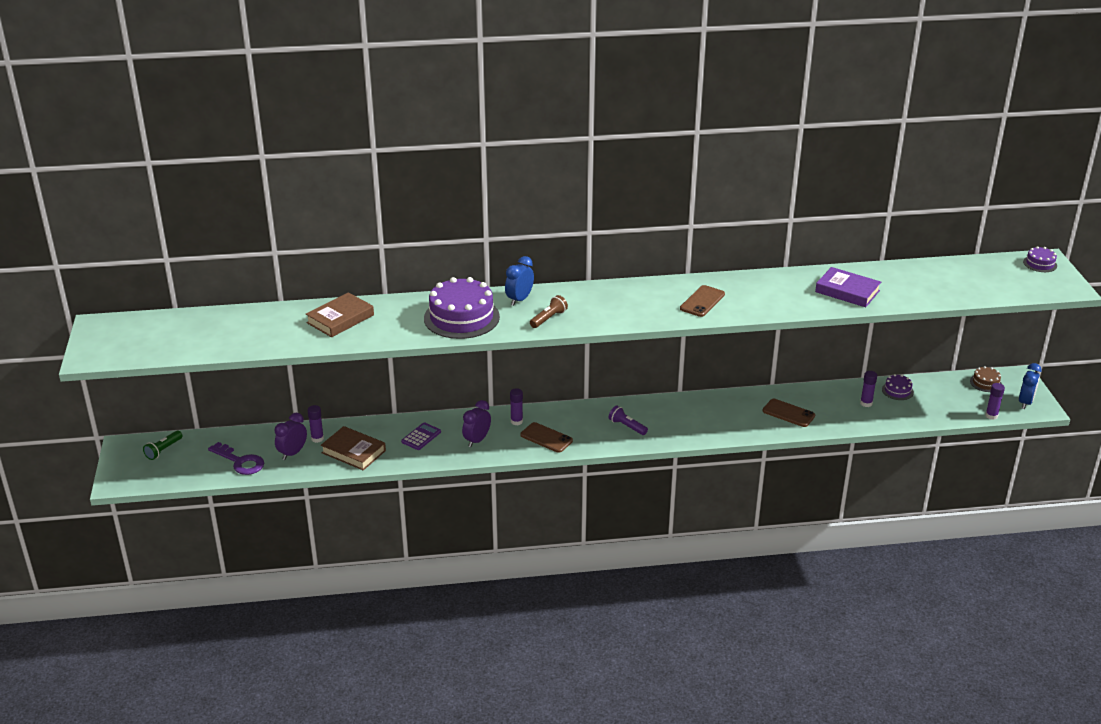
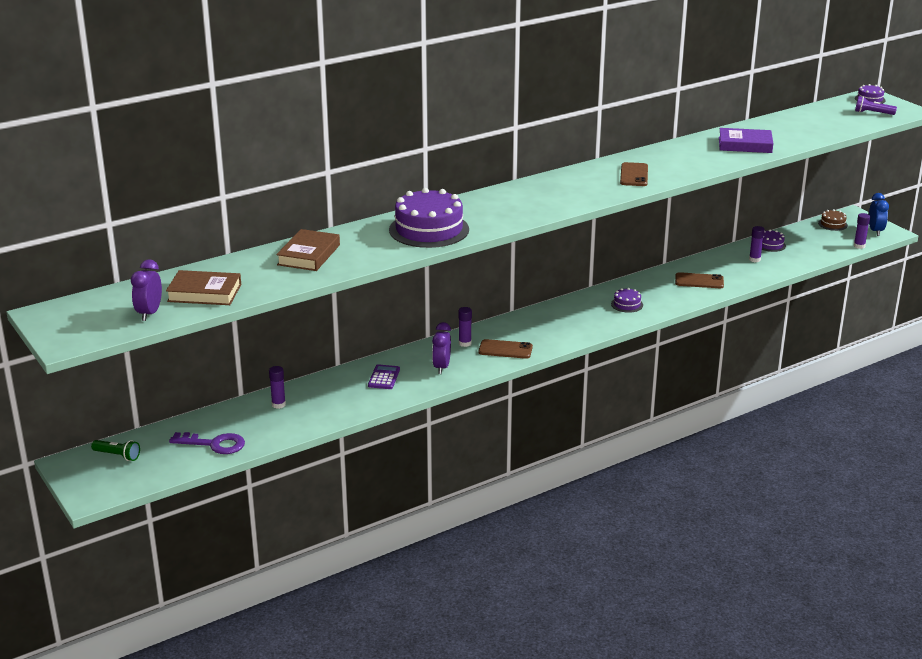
camera: 25 degrees left, 5 degrees down
(163, 450) = (117, 455): green flashlight -> green flashlight turned 75 degrees counterclockwise
(292, 453) = (264, 423): purple clock -> purple clock (149, 313)
(353, 452) = (327, 406): brown book -> brown book (204, 293)
(519, 299) = (468, 205): blue clock -> none
(548, 318) = (512, 214): brown flashlight -> none
(627, 426) = (570, 323): purple flashlight -> purple flashlight (872, 113)
(696, 420) = (627, 304): none -> purple cake

